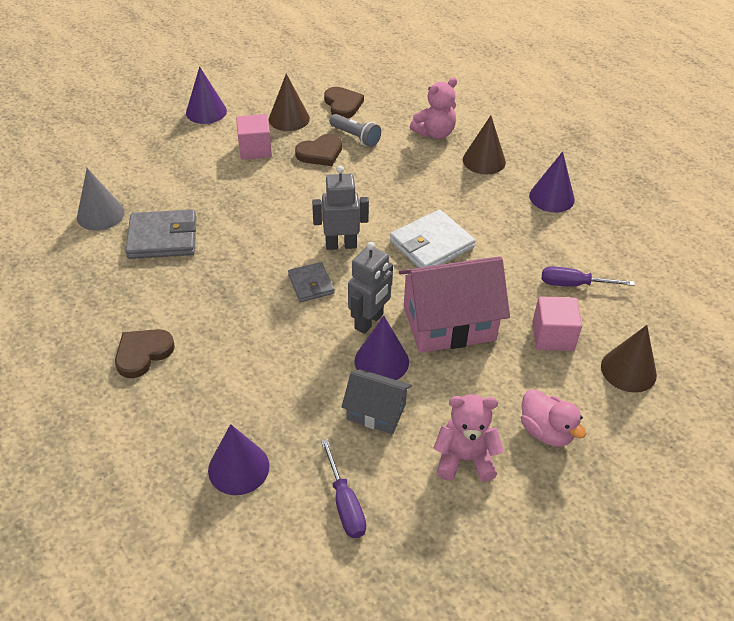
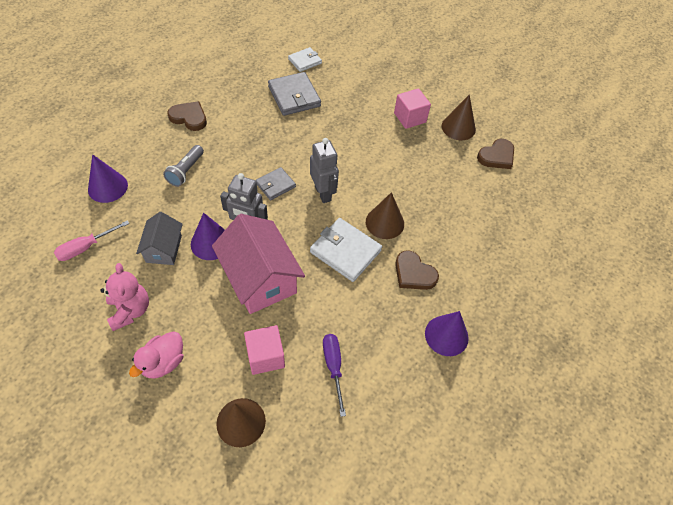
camera: 70 degrees right, 10 degrees up
(100, 214) = (305, 61): grey cone -> white wallet
(206, 112) = (440, 79): purple cone -> none
(320, 153) = (425, 156): brown heart -> brown heart (414, 273)
(345, 504) = (86, 247): purple screwdriver -> pink screwdriver
(355, 137) = (457, 174): grey flashlight -> grey flashlight (186, 171)
(434, 133) = (493, 228): pink teddy bear -> none
(484, 160) = (473, 272): brown cone -> brown cone (385, 222)

